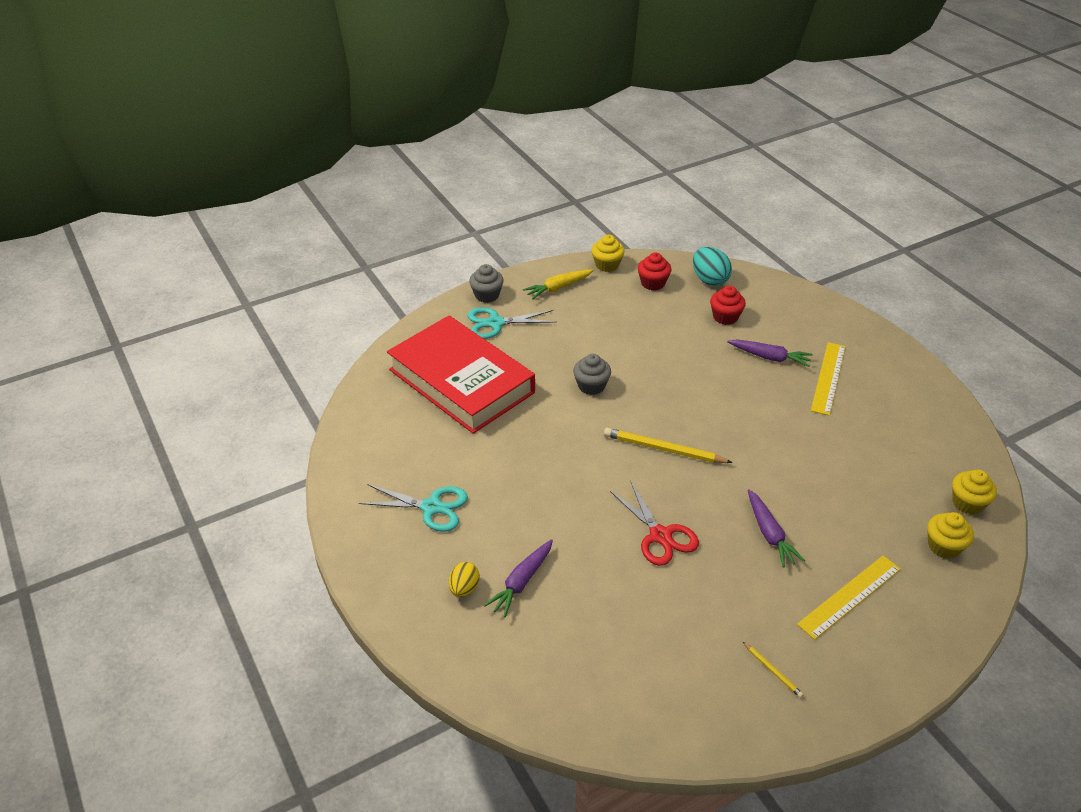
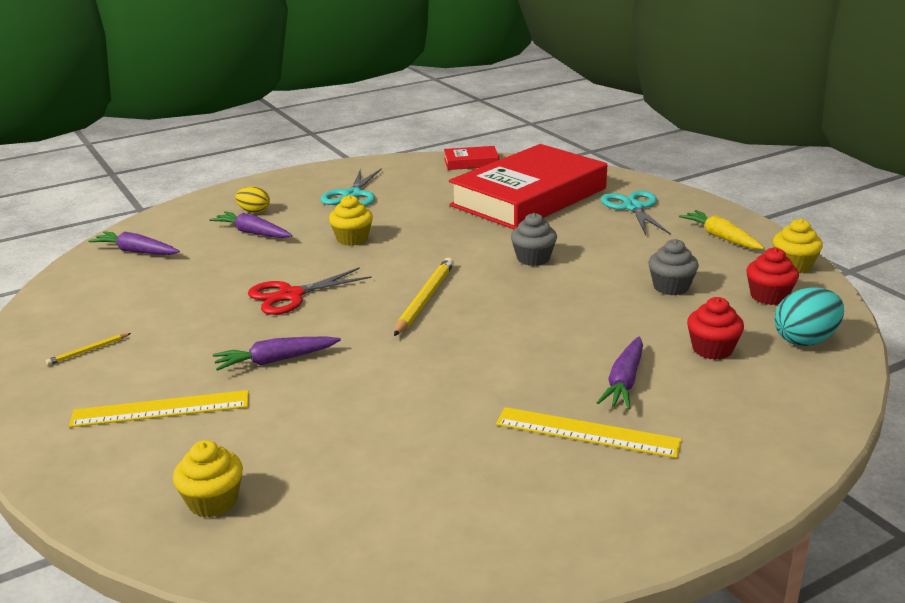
camera: 90 degrees right, 15 degrees down
(360, 416) = (471, 162): none -> red book
(487, 295) = (685, 201): grey cupcake -> grey cupcake (671, 287)
(562, 682) = (136, 251): none -> purple carrot
(849, 596) = (161, 409): yellow ruler -> yellow ruler turned 60 degrees counterclockwise
(967, 503) = (292, 543): yellow cupcake -> yellow cupcake (352, 239)

